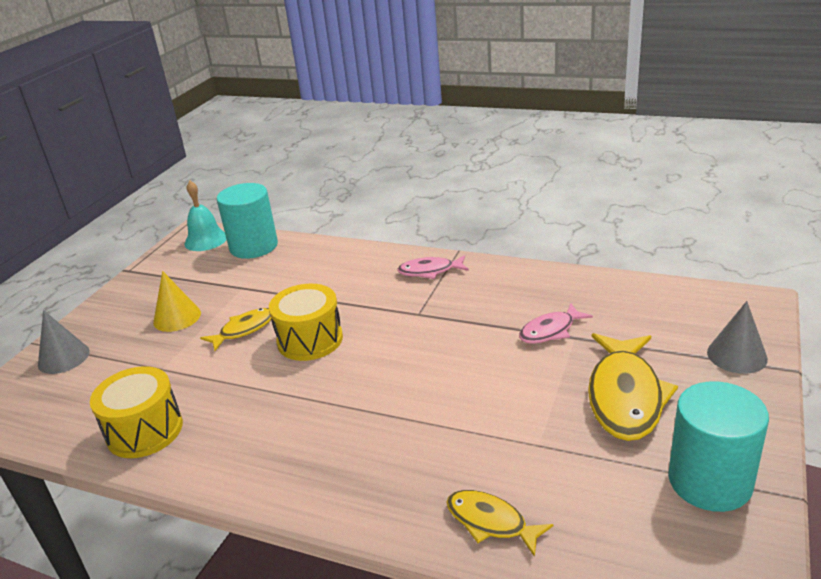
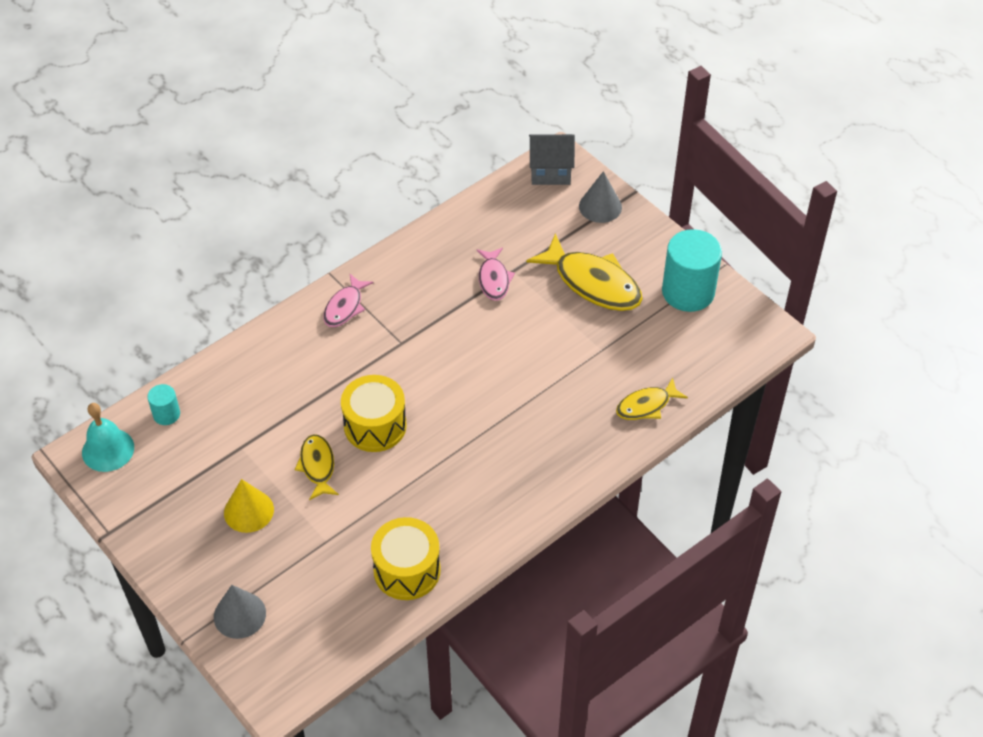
camera: 65 degrees left, 20 degrees up
(254, 246) = (166, 414): turquoise cylinder -> turquoise cylinder, size x0.48
(732, 305) = (550, 171): none -> grey house

